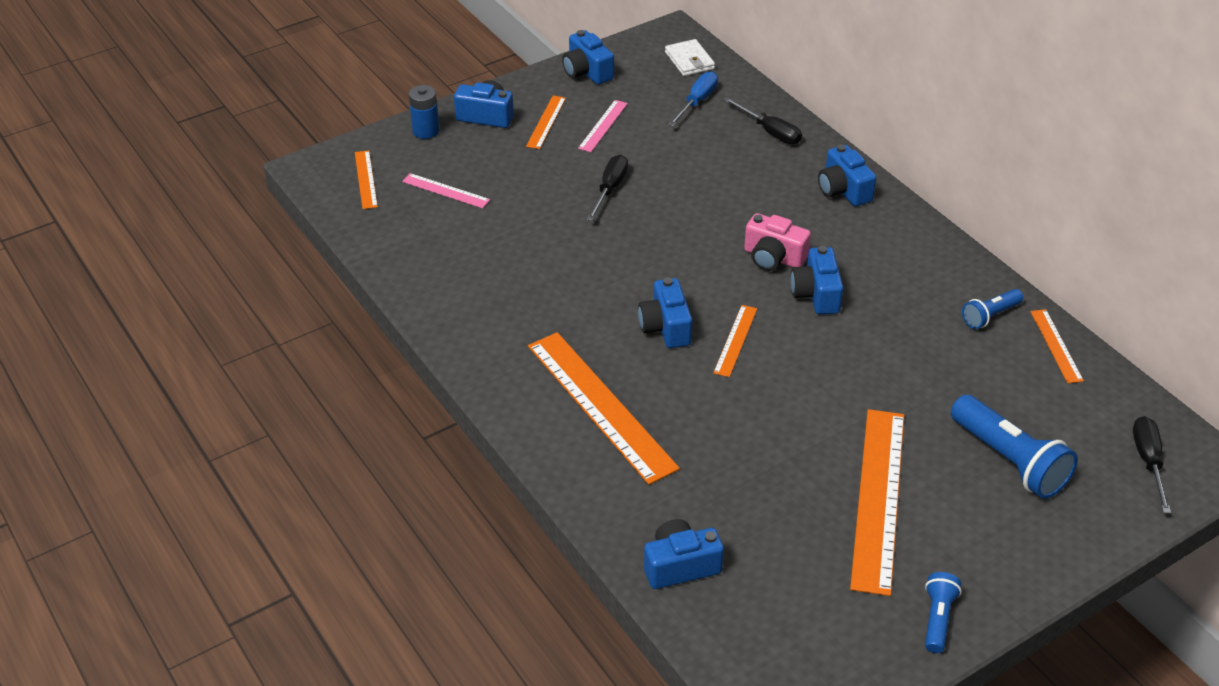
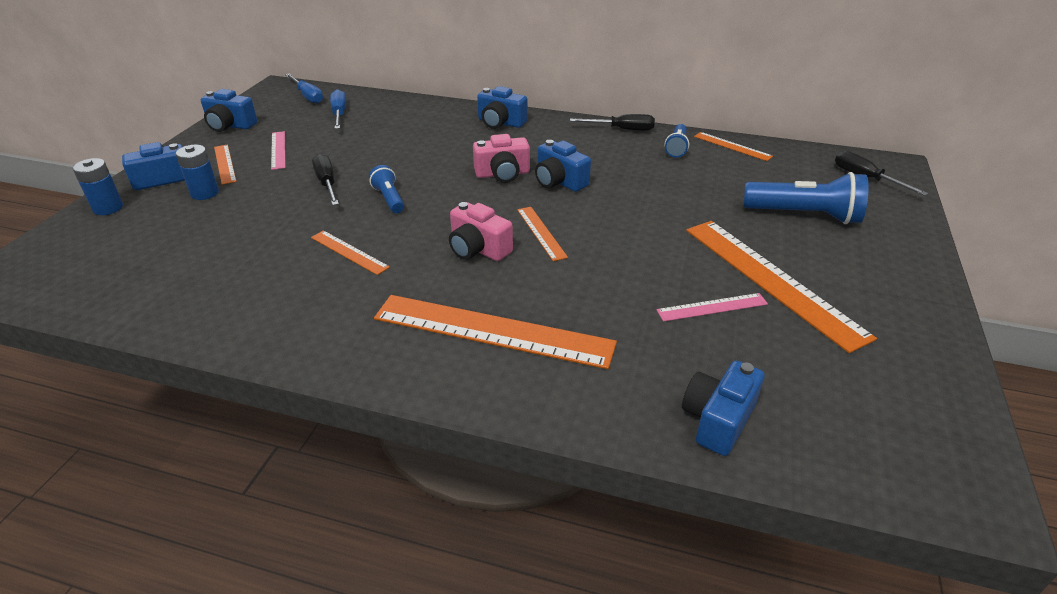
camera: 40 degrees left, 5 degrees down
(365, 179) = (69, 265): orange ruler -> orange ruler (349, 252)
(445, 191) = (169, 241): pink ruler -> pink ruler (712, 307)
(506, 150) = (205, 193): none -> blue battery
(665, 327) = (478, 249): blue camera -> pink camera
(689, 60) = (307, 96): white wallet -> blue screwdriver
(770, 132) = (412, 112): black screwdriver -> black screwdriver (622, 130)
(938, 619) = (923, 335): blue flashlight -> blue flashlight (389, 199)

